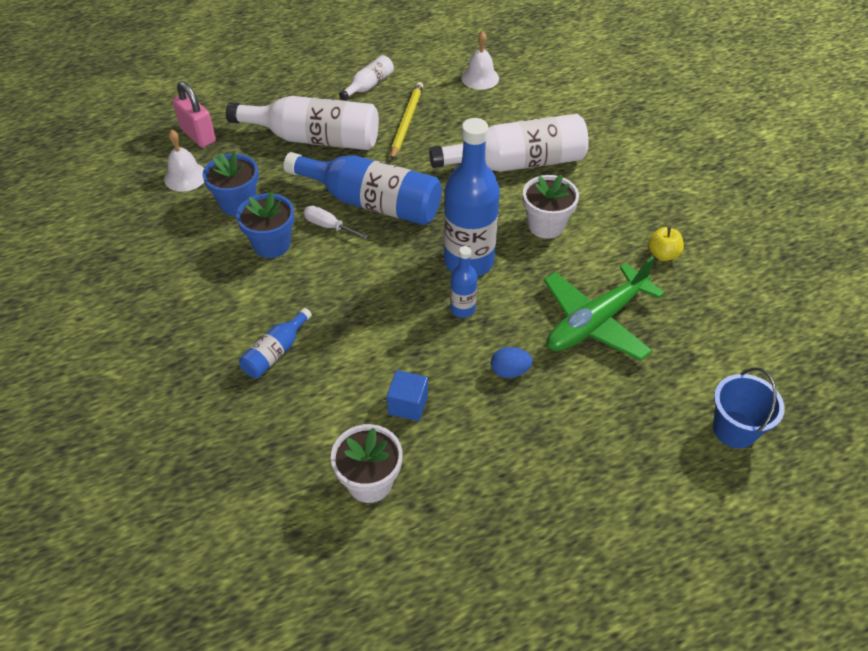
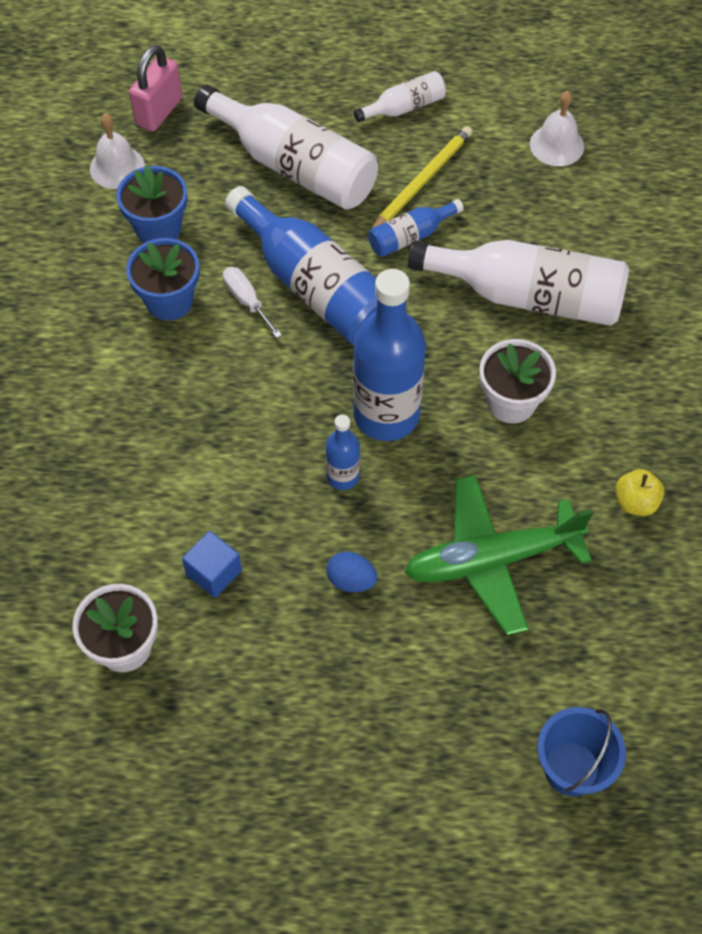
camera: 25 degrees right, 10 degrees up
(198, 135) = (159, 111): pink padlock -> pink padlock turned 45 degrees clockwise
(275, 352) = (104, 446): blue bottle -> blue bottle (410, 236)

